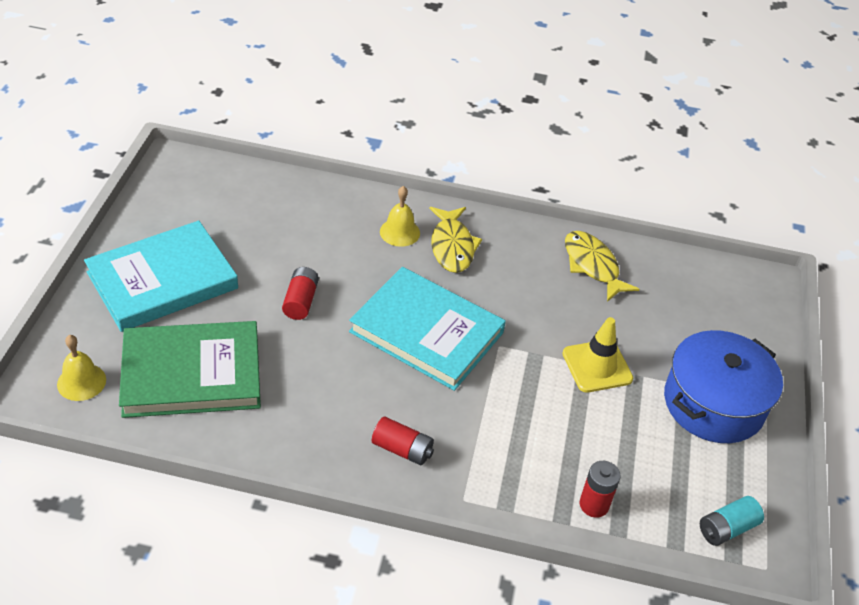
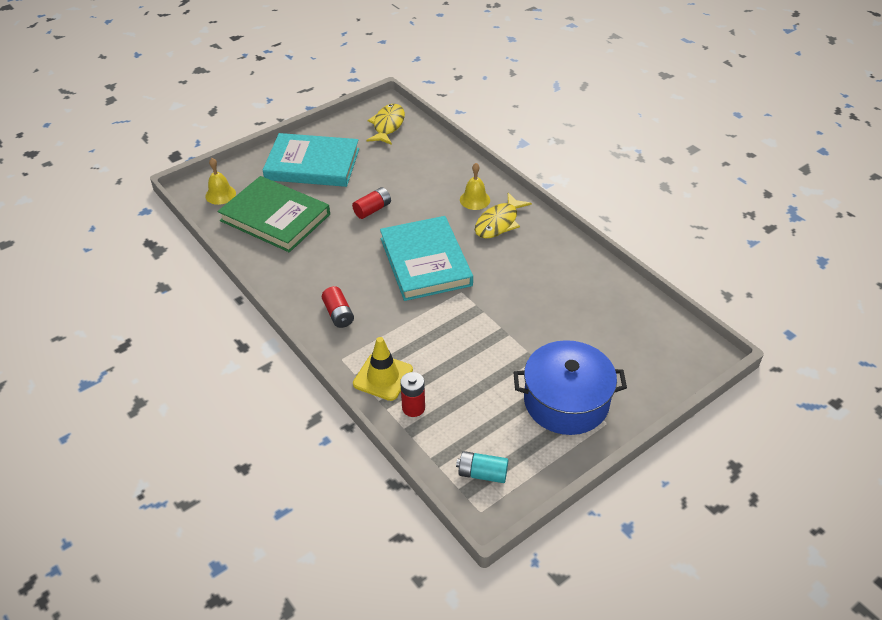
camera: 45 degrees right, 0 degrees up
(592, 265) = (581, 278): yellow fish -> yellow fish (387, 125)
(597, 366) = (511, 336): yellow traffic cone -> yellow traffic cone (383, 377)

